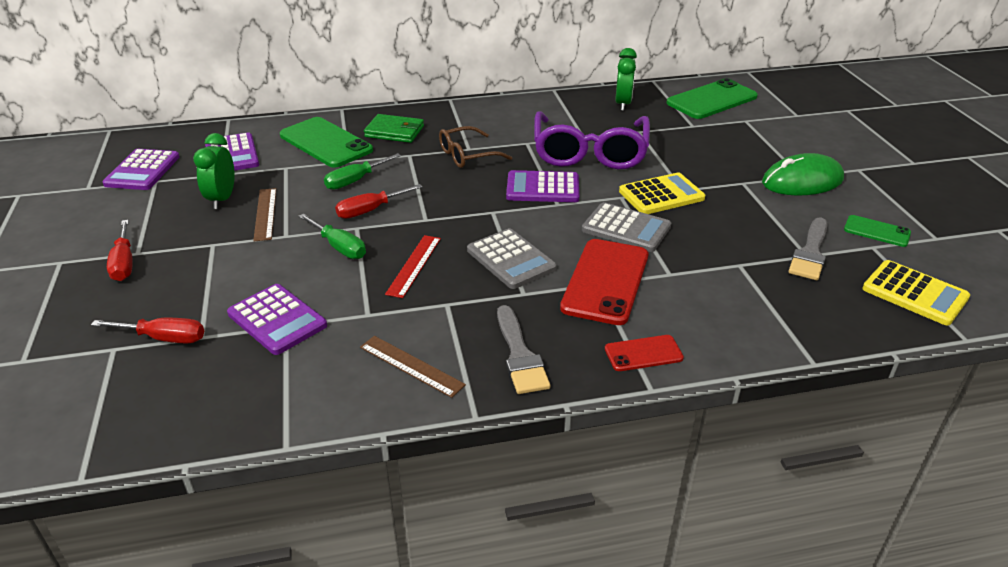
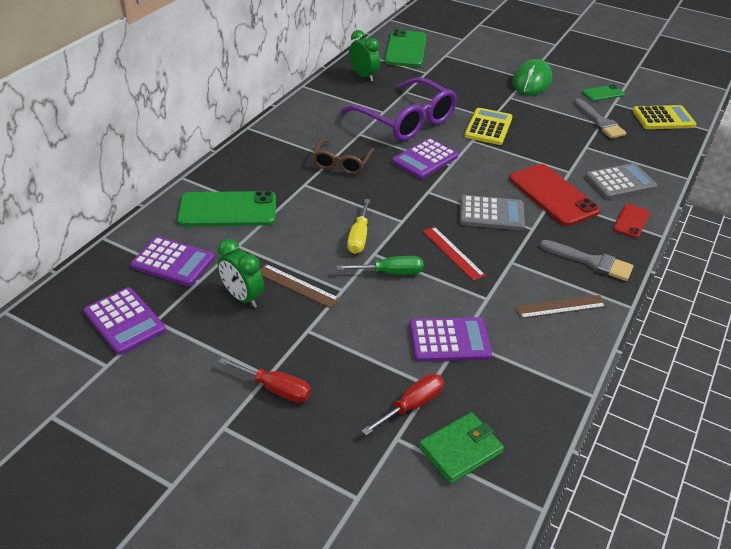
camera: 50 degrees left, 5 degrees up
(355, 181) = (307, 224): green screwdriver -> none
(370, 210) = (359, 237): red screwdriver -> yellow screwdriver
(394, 131) = (259, 173): green wallet -> green wallet (460, 450)
(626, 228) = (508, 158): grey calculator -> grey calculator (620, 182)

